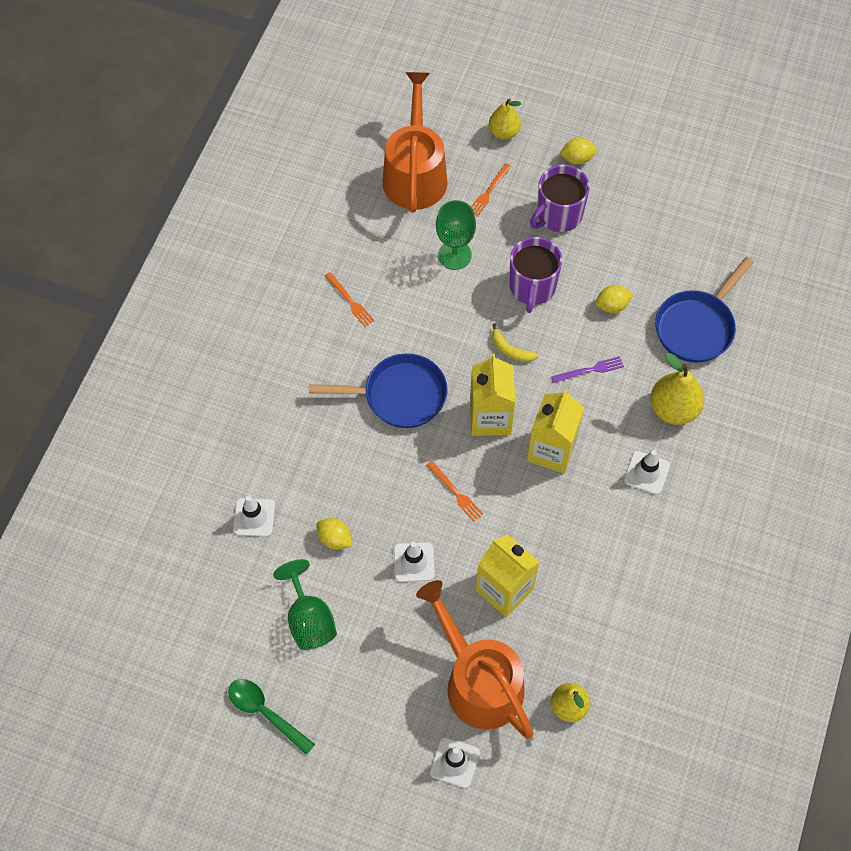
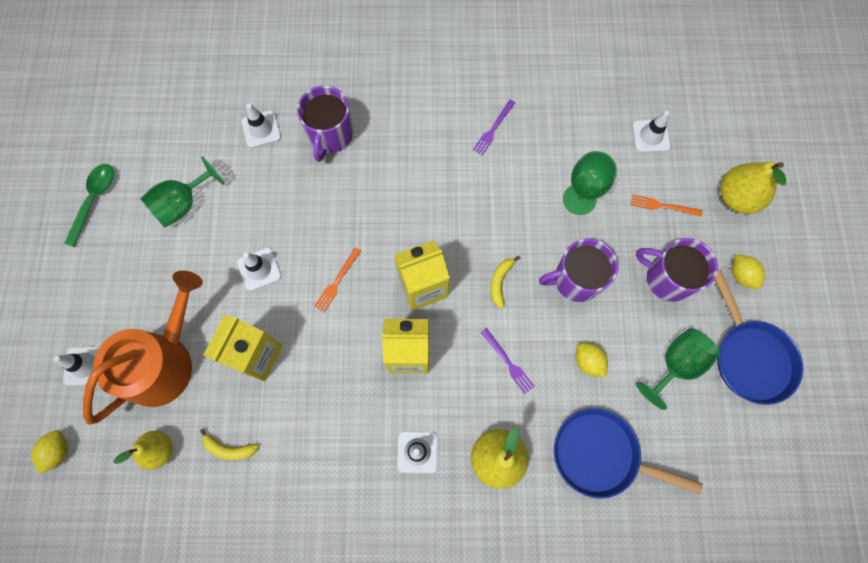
camera: 70 degrees right, 10 degrees up
(291, 451) = (330, 135): none -> purple mug
(334, 539) = (261, 198): yellow lemon -> yellow lemon (58, 451)
(350, 301) = (493, 129): orange fork -> purple fork
(399, 395) = (415, 202): blue pan -> blue pan (750, 357)
(415, 174) = (650, 136): orange watering can -> white traffic cone
(504, 132) = (736, 197): yellow pear -> yellow pear, size x1.50
(589, 639) = (229, 448): none -> yellow banana
(638, 239) = (676, 365): none -> green goblet

